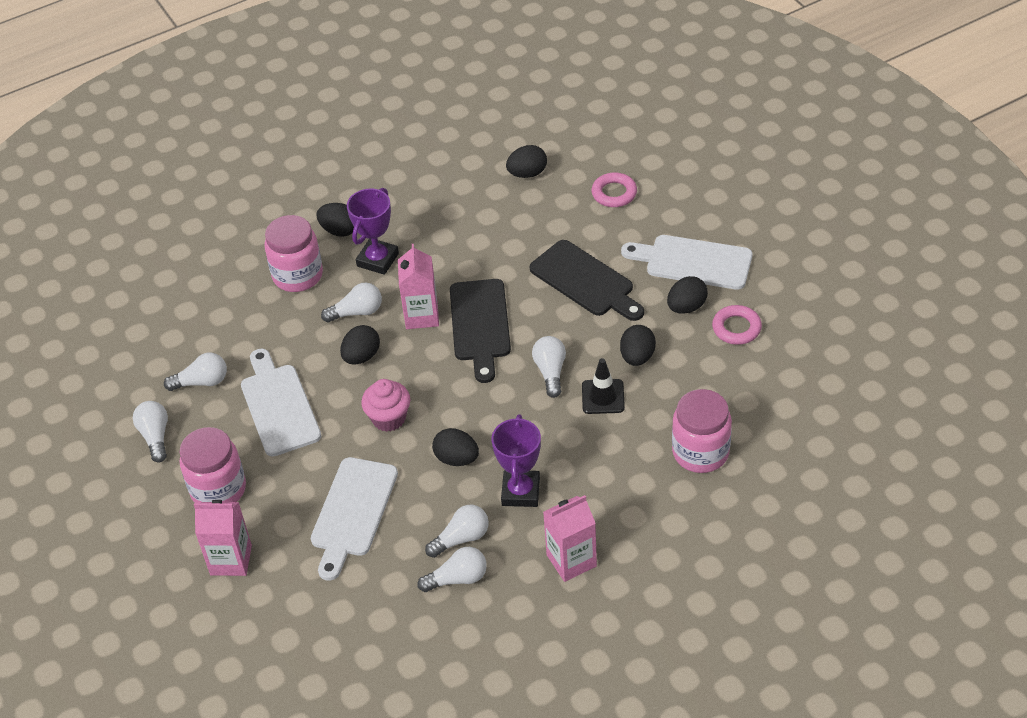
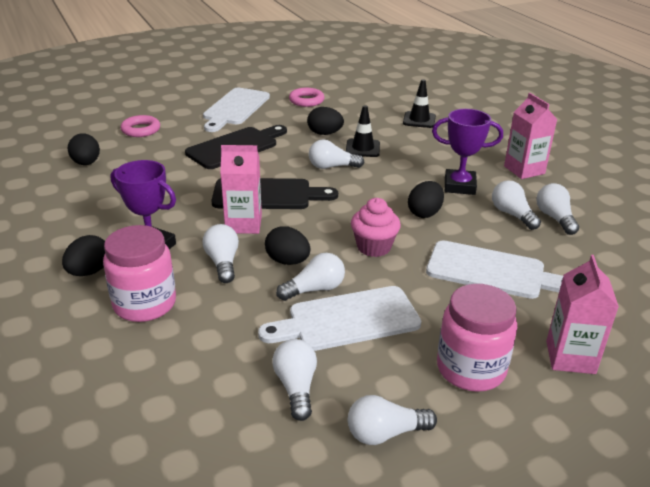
camera: 90 degrees left, 15 degrees down
(320, 380) = (315, 289): none -> white light bulb
(686, 307) = (280, 114): black egg -> none
(700, 452) = (419, 120): pink jar -> black traffic cone

